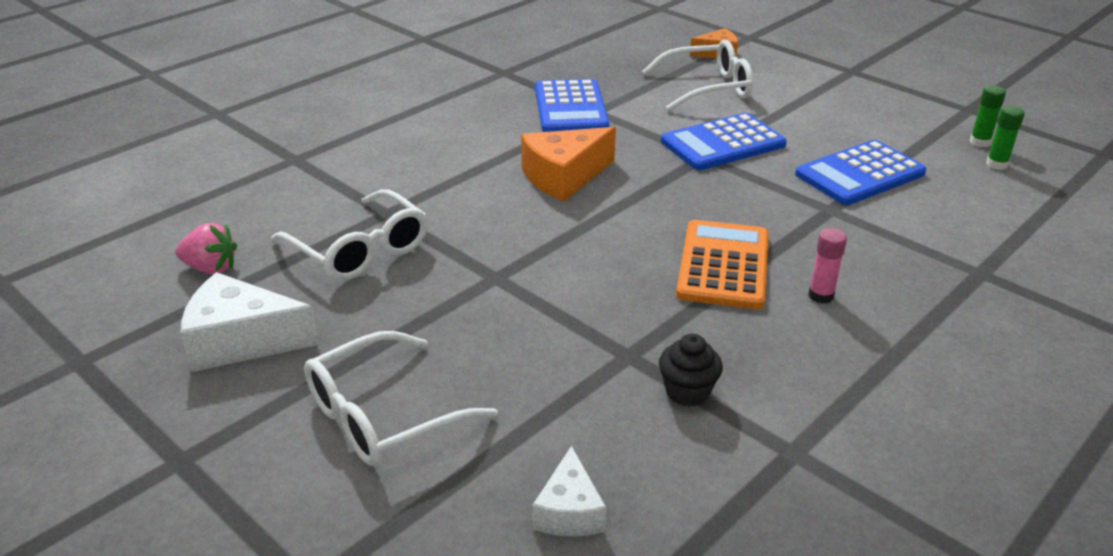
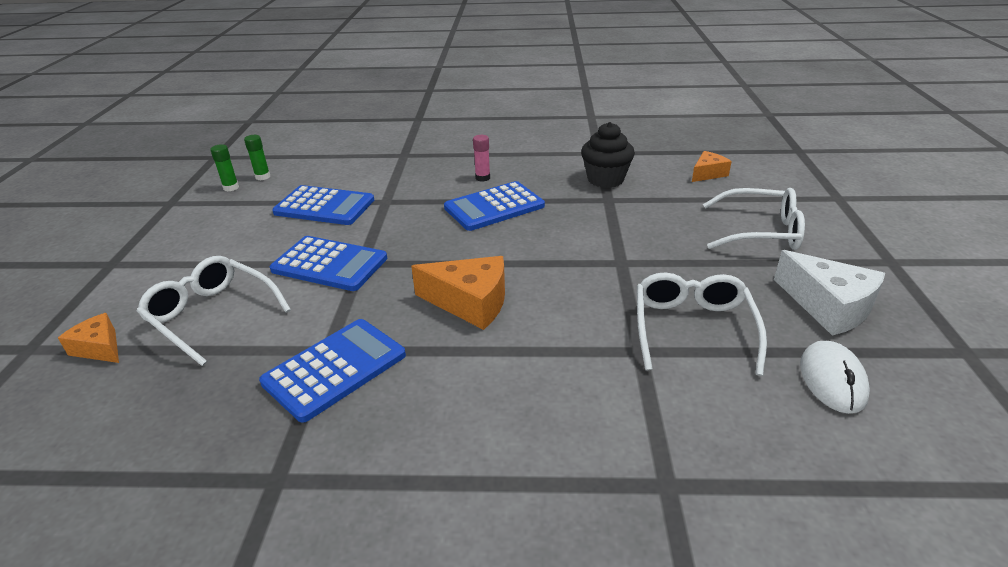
camera: 130 degrees left, 0 degrees up
(210, 268) = (832, 380): pink strawberry -> white mouse
(569, 511) = (708, 174): white cheese -> orange cheese
(687, 392) = (605, 179): black cupcake -> black cupcake, size x1.56
(723, 265) = (494, 207): orange calculator -> blue calculator

